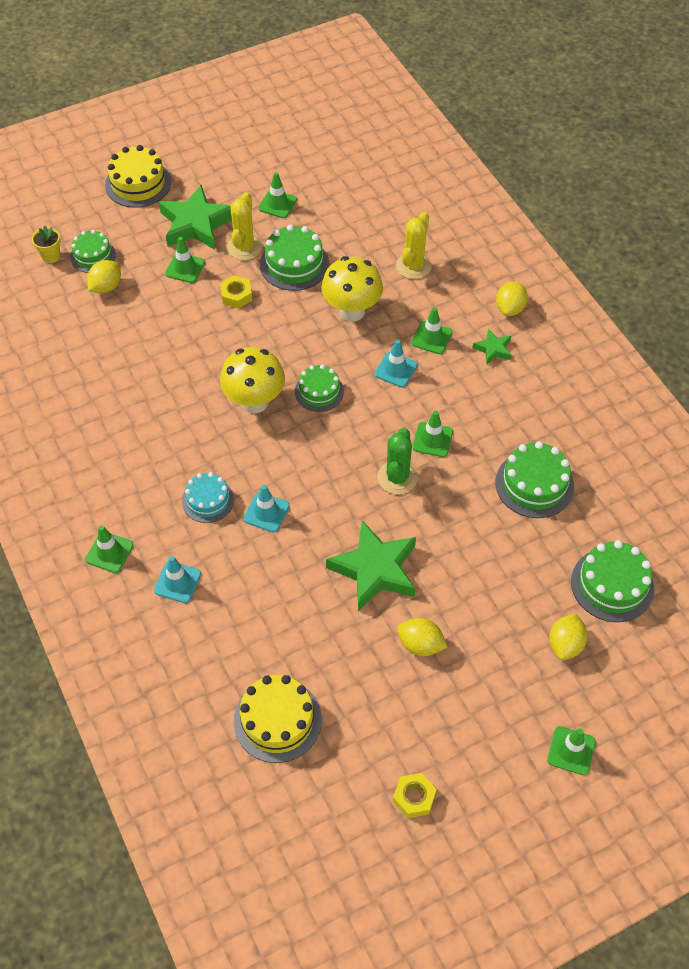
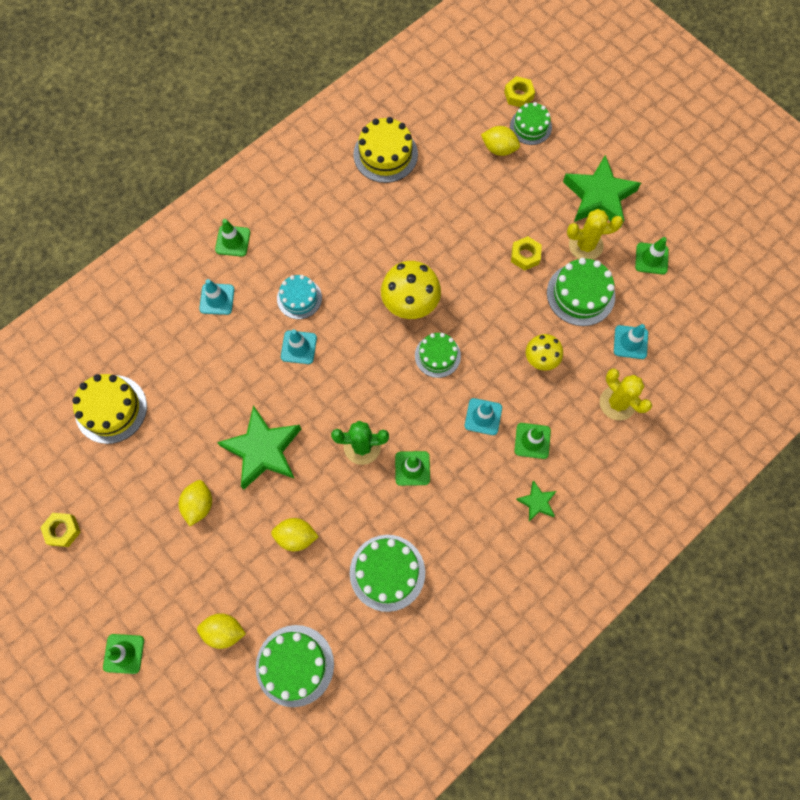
camera: 75 degrees right, 15 degrees up
(51, 256) = (518, 95): yellow flower pot -> yellow nut
(138, 183) = (630, 133): yellow cake -> yellow cake (385, 154)
(185, 268) = (542, 204): green traffic cone -> none
(352, 311) = (540, 360): yellow mushroom -> yellow mushroom, size x0.62
(356, 241) = (630, 342): none -> turquoise traffic cone
(413, 266) = (617, 403): yellow cactus -> yellow cactus turned 45 degrees clockwise
(510, 308) = (594, 508): yellow lemon -> yellow lemon (296, 537)

